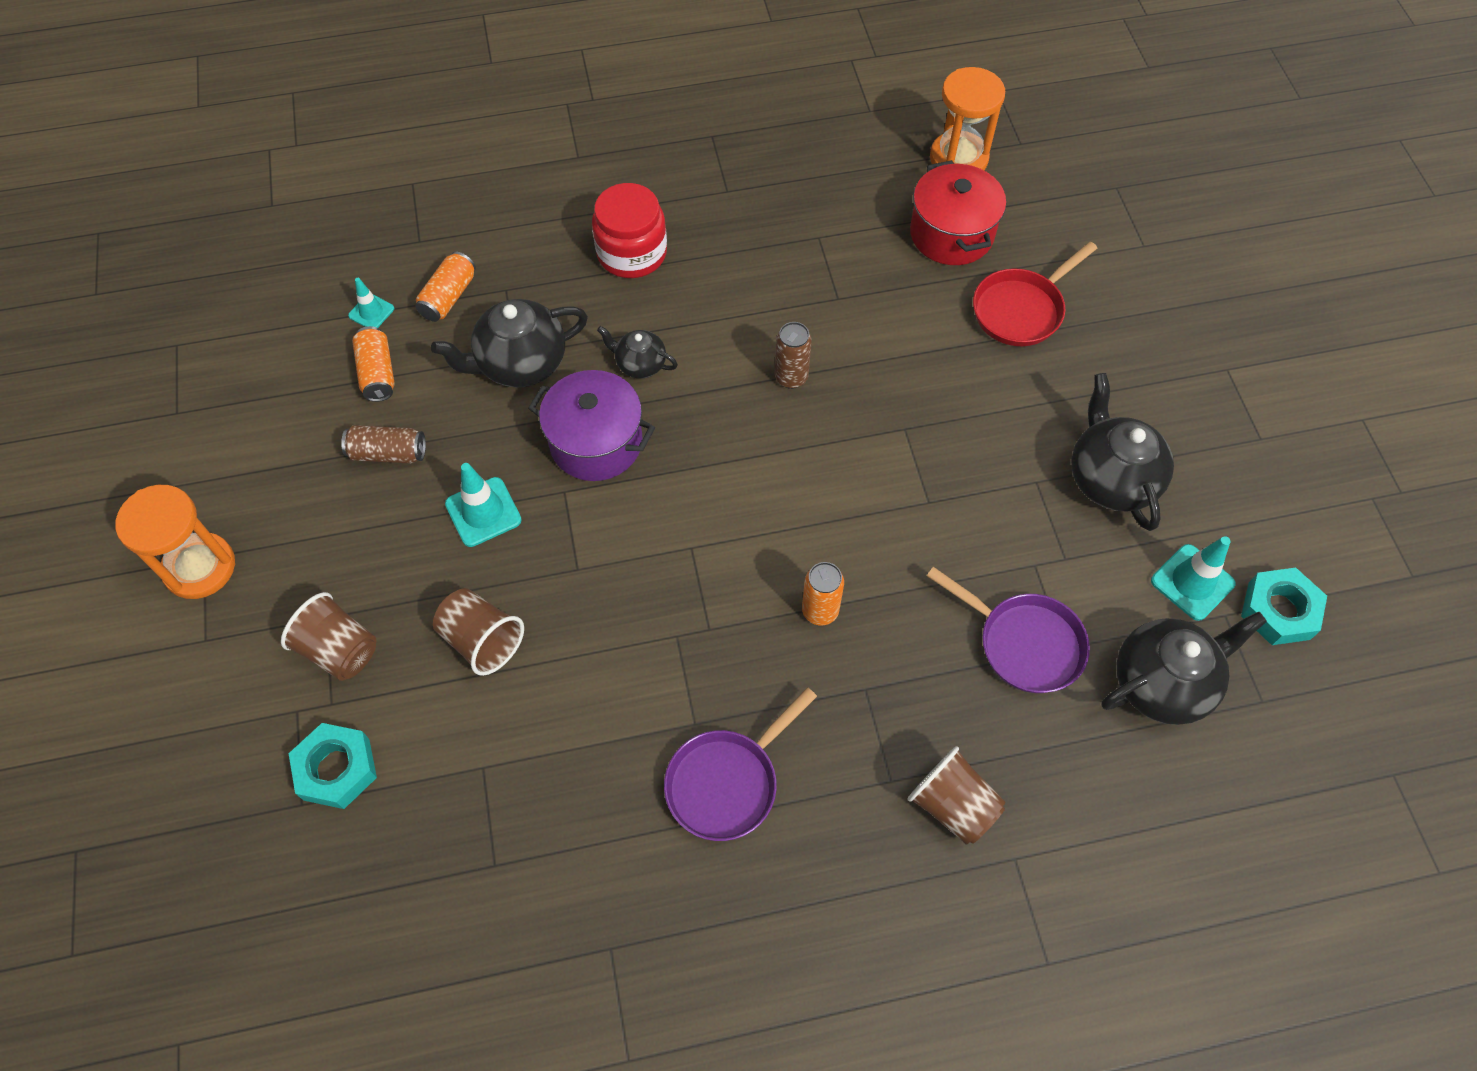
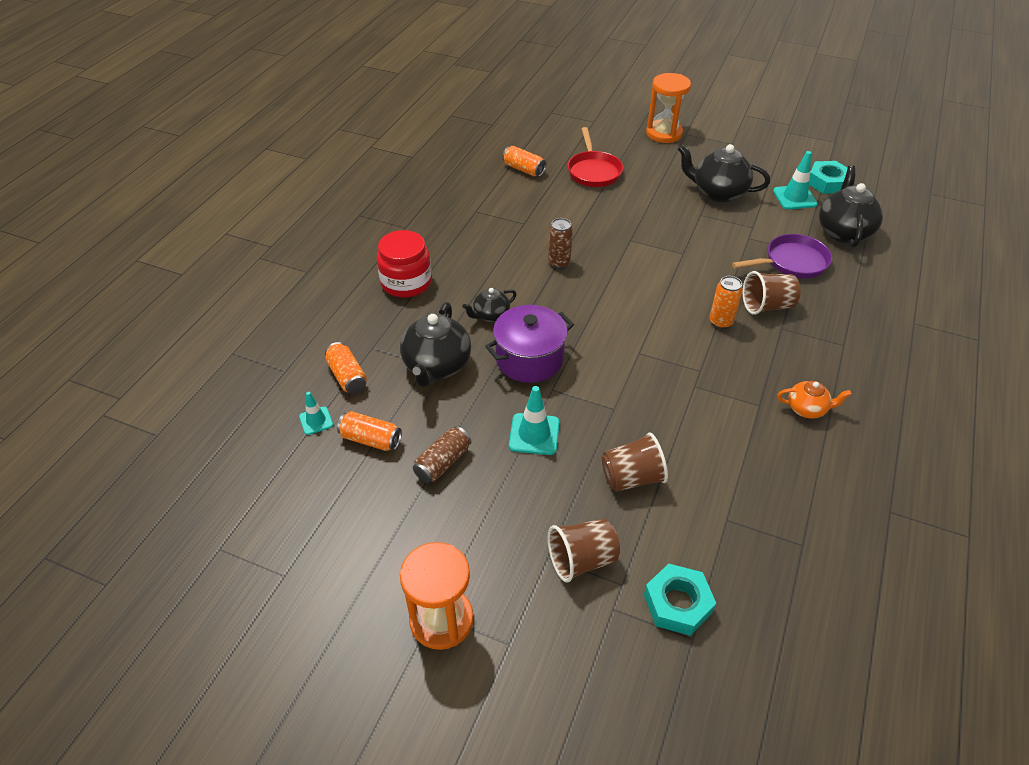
camera: 55 degrees left, 15 degrees down
(727, 782) = (807, 409): purple pan -> orange teapot
(951, 234) = (523, 169): red pot -> orange can
(952, 805) = (871, 330): brown cup -> brown cup (767, 306)
(958, 158) = (479, 145): orange hourglass -> orange hourglass (664, 133)

